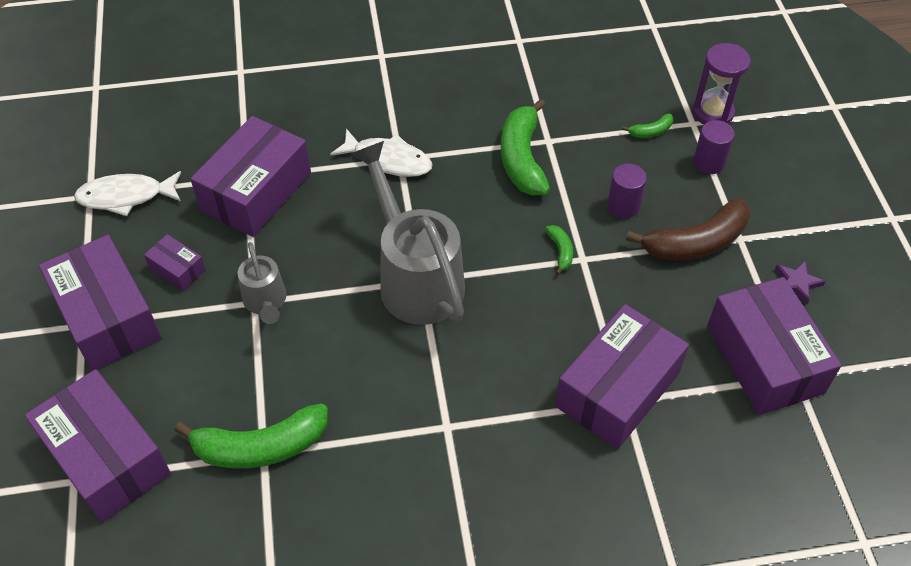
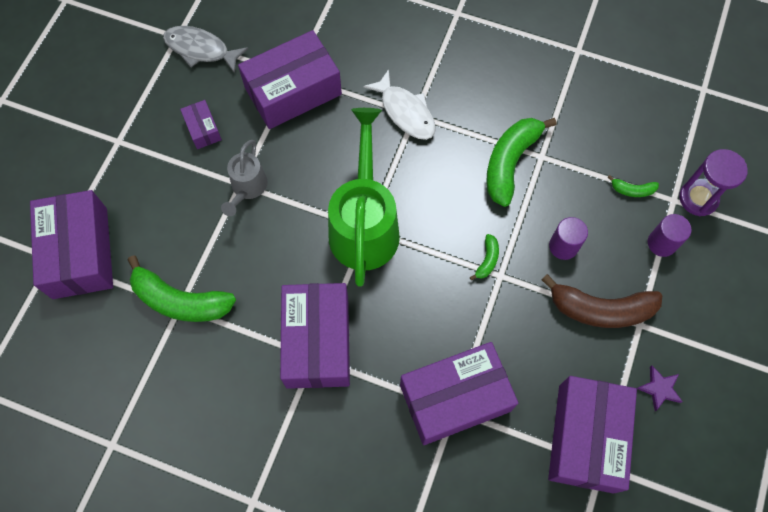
camera: 30 degrees right, 15 degrees up
(108, 316) = (137, 143): purple box -> purple box (317, 342)
(126, 197) = (200, 50): white fish -> grey fish
(416, 278) = (364, 225): grey watering can -> green watering can

